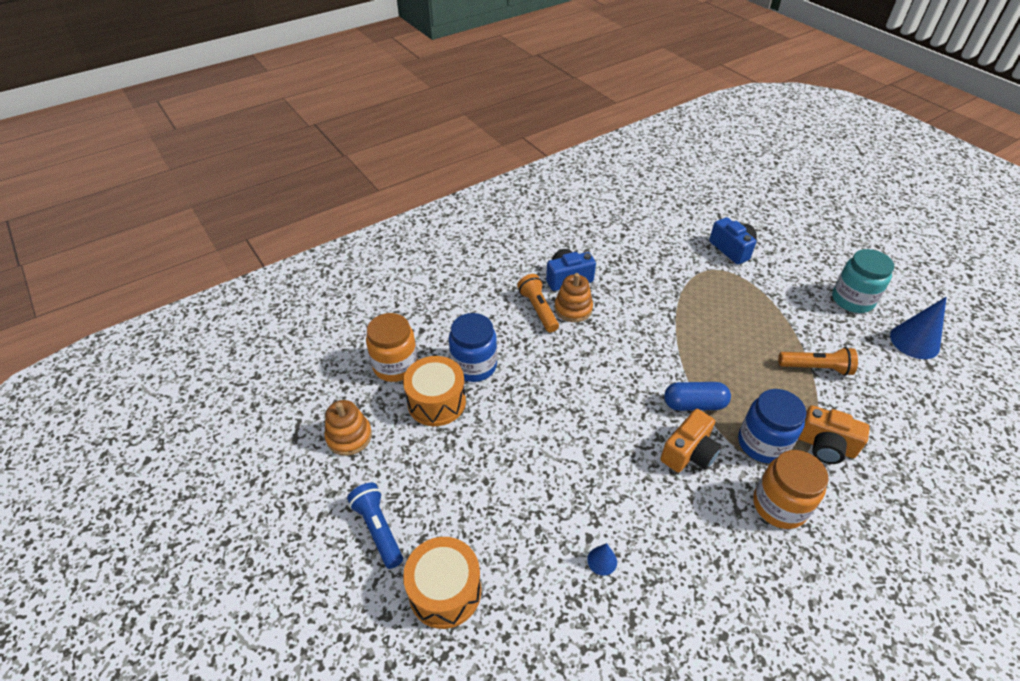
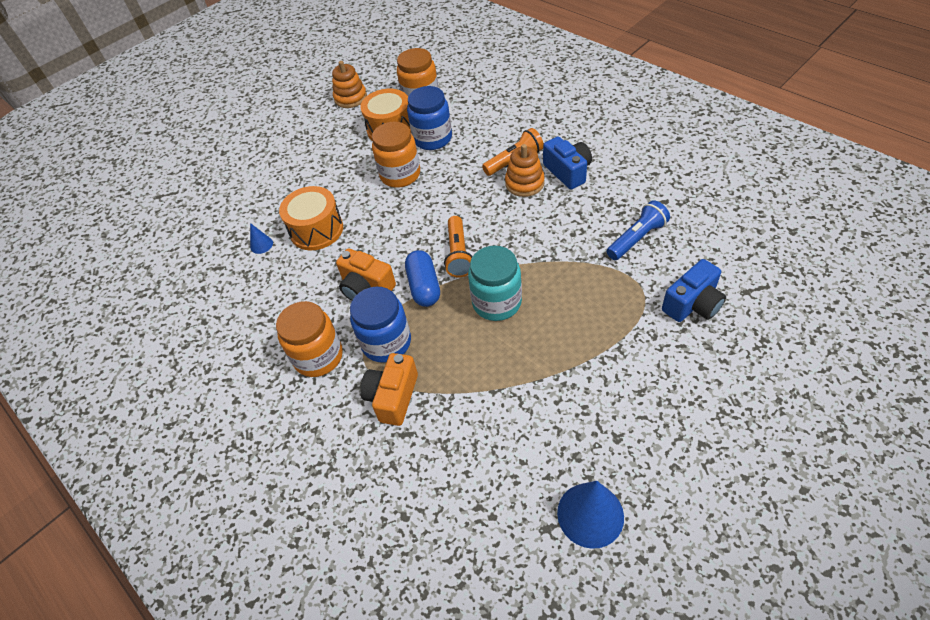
camera: 85 degrees right, 5 degrees up
(378, 529) = (280, 132): blue flashlight -> blue flashlight (637, 238)
(445, 591) = (238, 172): orange drum -> orange drum (316, 230)
(524, 402) = (400, 175): none -> orange jar
(816, 368) = (504, 393): orange flashlight -> orange flashlight (458, 254)
(852, 300) = (649, 441): turquoise jar -> turquoise jar (497, 302)

